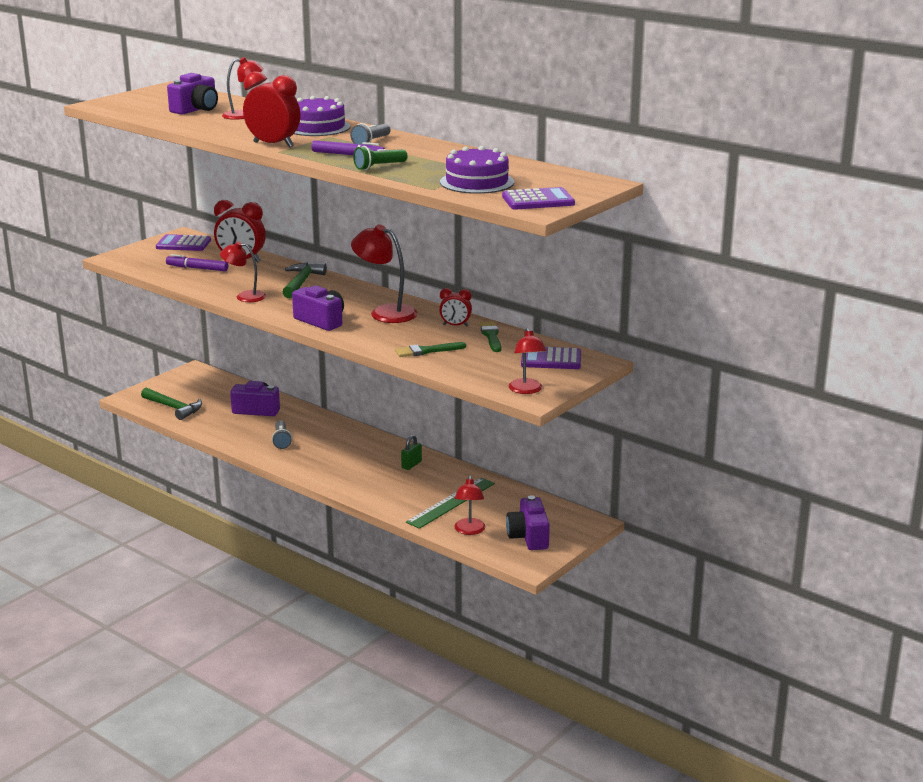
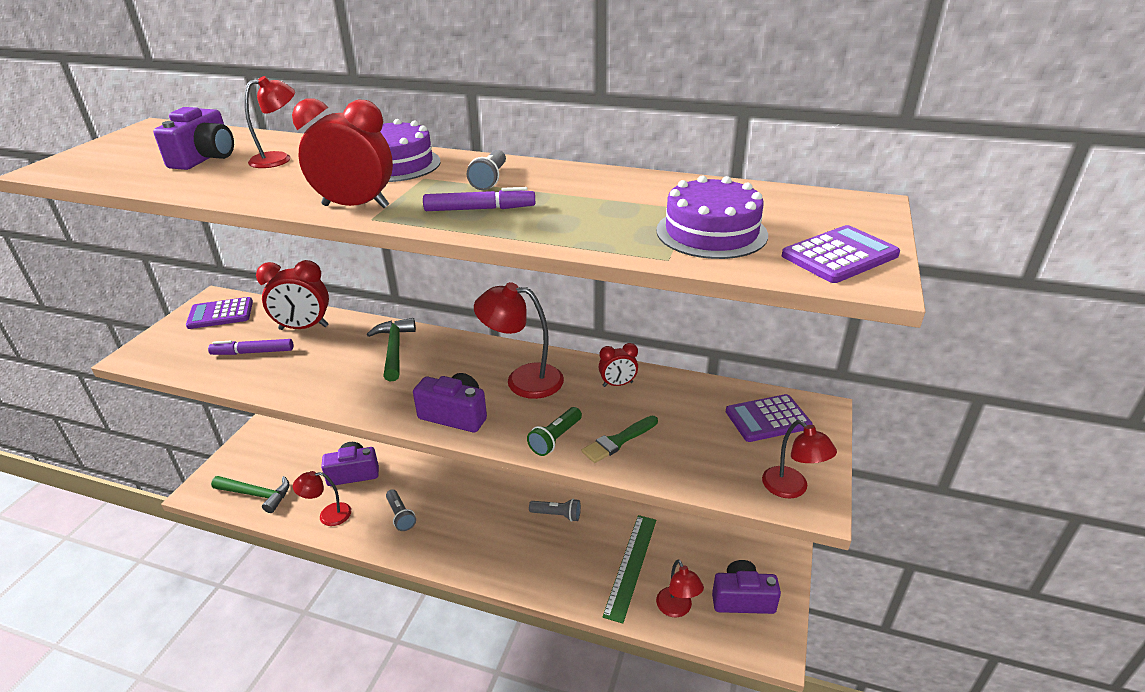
camera: 20 degrees left, 10 degrees up
(244, 296) = (335, 391): red lamp -> red lamp (328, 515)
(379, 167) = (545, 225): green flashlight -> green flashlight (555, 439)
(411, 465) = (557, 515): green padlock -> grey flashlight
(491, 336) = (670, 393): green brush -> none
(529, 537) = (742, 599): purple camera -> purple camera turned 120 degrees clockwise

